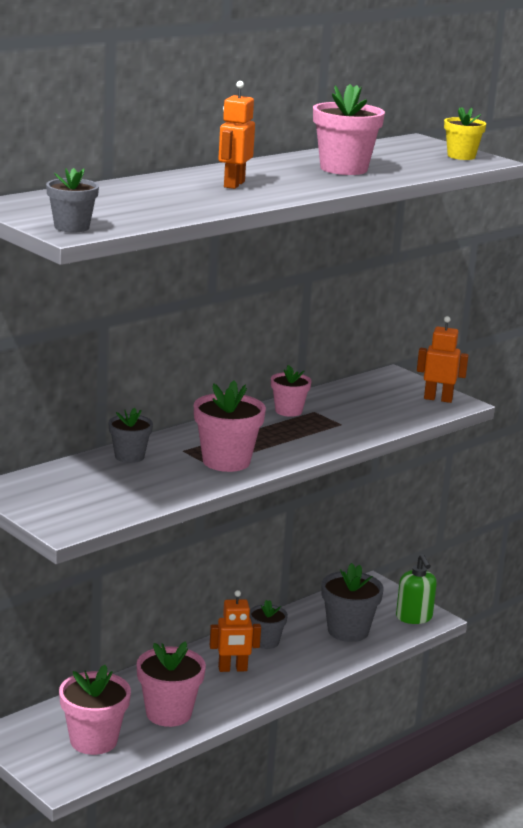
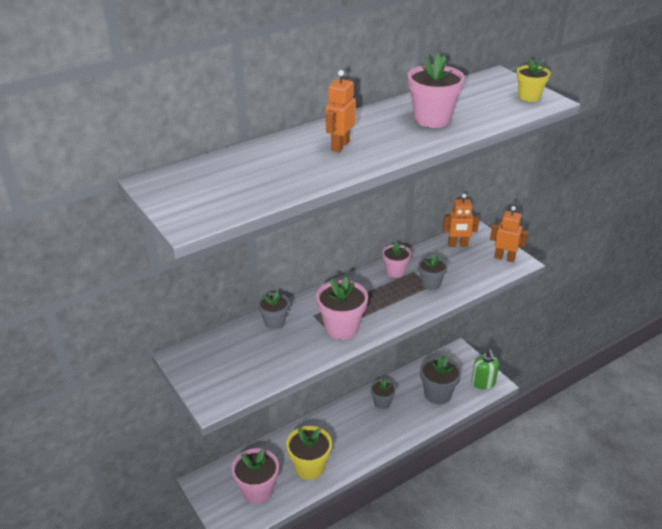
camera: 10 degrees right, 15 degrees up
(72, 227) = (192, 216): grey flower pot -> grey flower pot (430, 284)
(168, 713) = (309, 467): pink flower pot -> yellow flower pot
(232, 669) = (357, 427): orange robot -> orange robot (457, 245)

